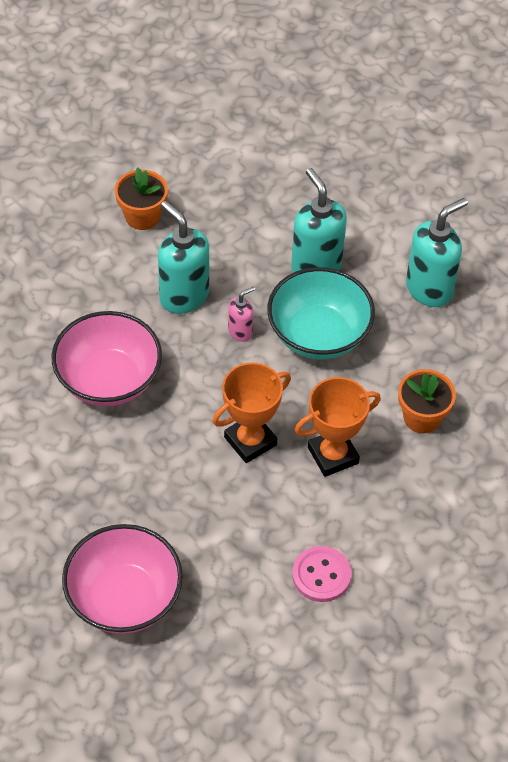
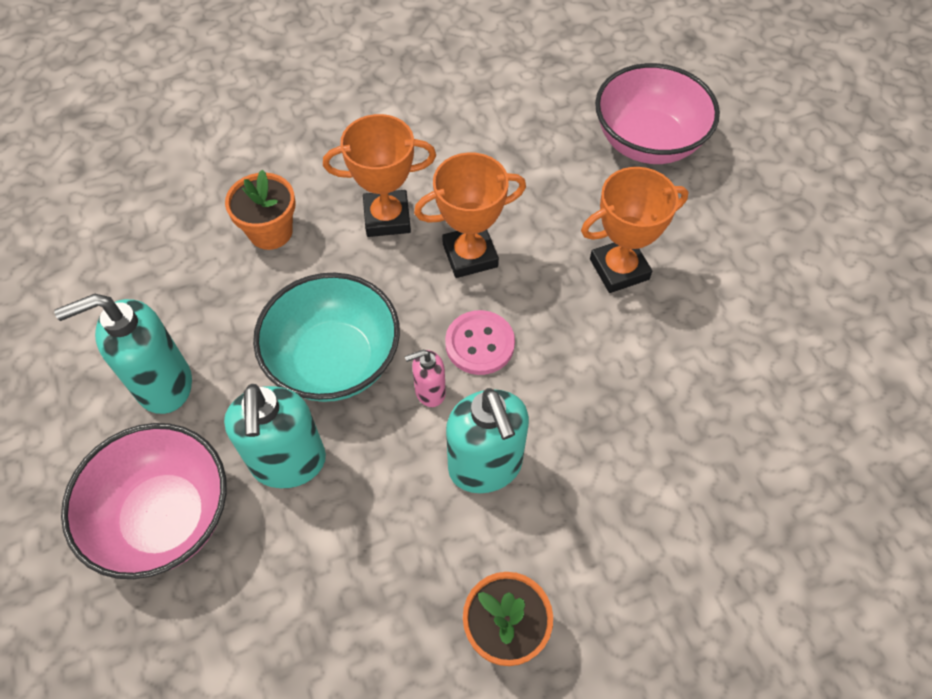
camera: 160 degrees left, 5 degrees up
(108, 380) = (615, 372): pink bowl -> pink bowl (165, 517)
(123, 461) = (619, 269): none -> orange trophy
(321, 575) = (451, 116): pink button -> pink button (479, 344)

